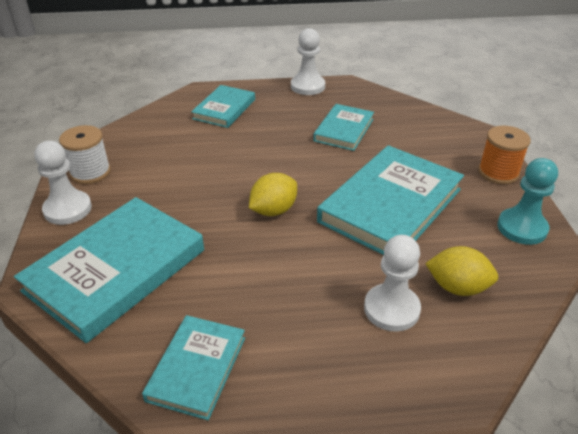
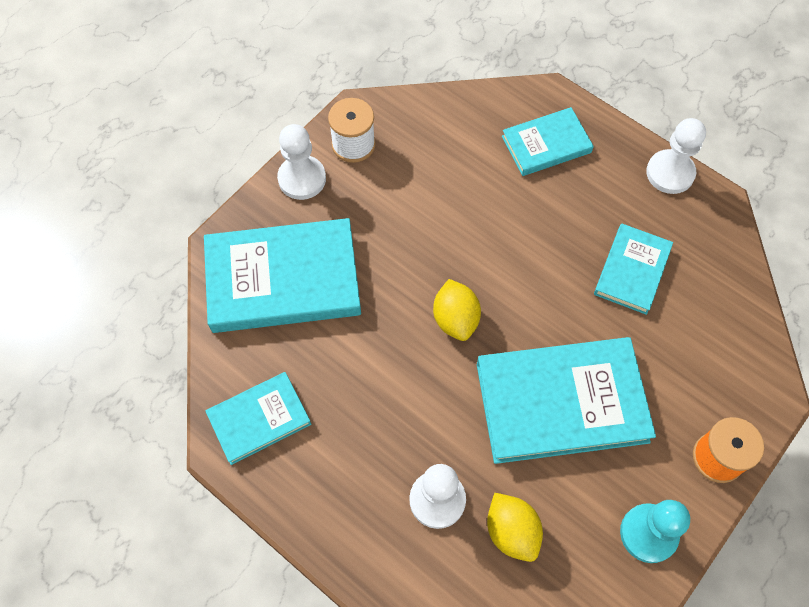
camera: 45 degrees right, 25 degrees up
(273, 210) = (455, 319): yellow lemon -> yellow lemon turned 75 degrees clockwise
(343, 130) = (632, 270): turquoise book -> turquoise book turned 45 degrees counterclockwise

